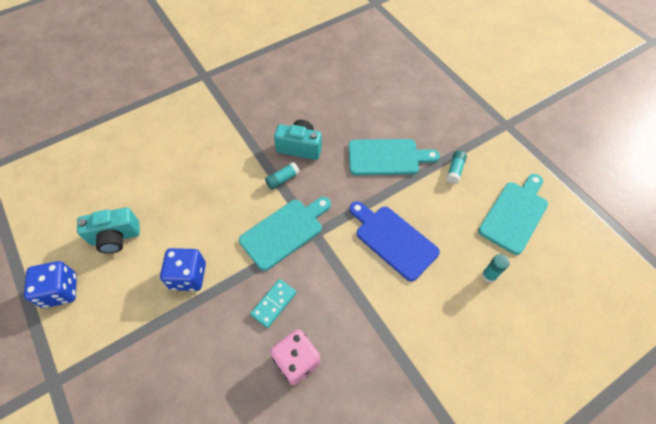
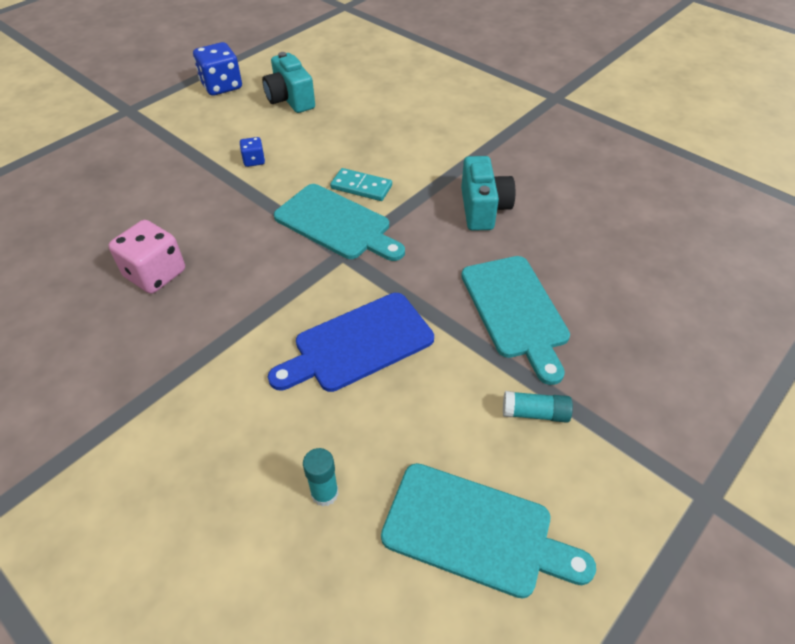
camera: 75 degrees right, 10 degrees down
(188, 276) = (254, 161): blue dice -> blue dice, size x0.51
(273, 303) = (230, 237): turquoise domino -> turquoise domino (361, 187)
(282, 179) = (419, 204): turquoise glue stick -> none
(393, 240) = (358, 344): blue cutting board -> blue cutting board turned 150 degrees counterclockwise

